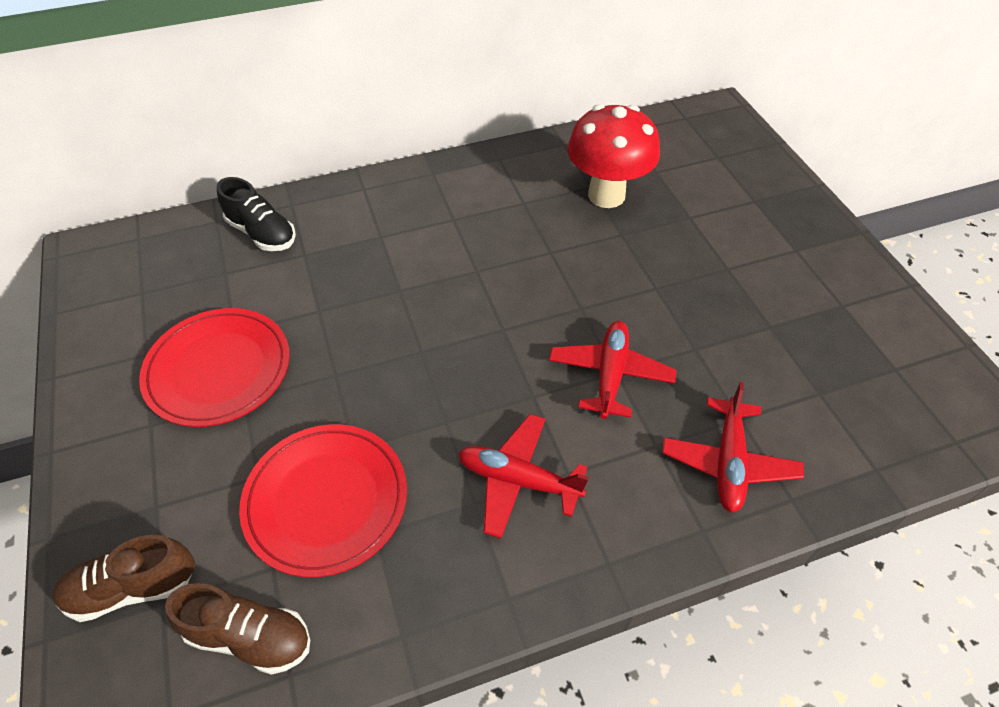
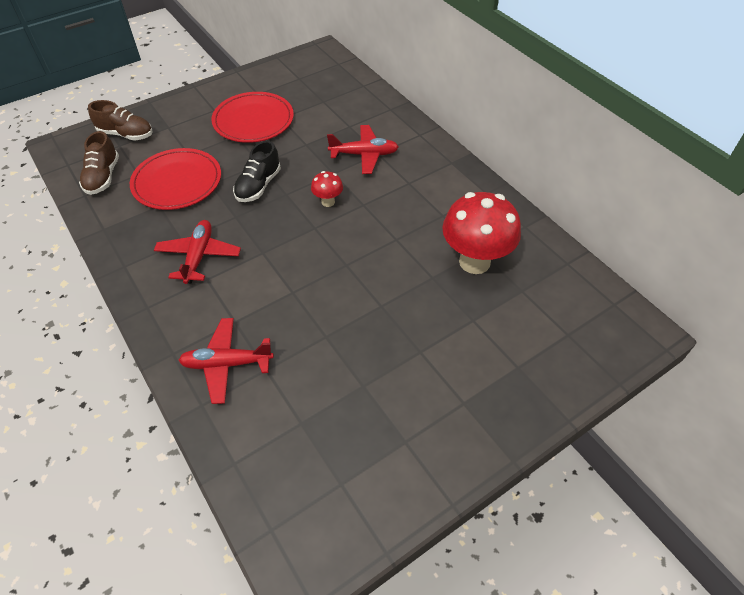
camera: 75 degrees right, 0 degrees up
(133, 588) = (126, 134): brown shoe -> brown shoe turned 135 degrees clockwise
(262, 233) = (360, 105): black shoe -> black shoe (258, 186)
(457, 306) = (328, 202): none -> red mushroom
(610, 375) = (289, 289): red plane -> red plane (364, 155)

